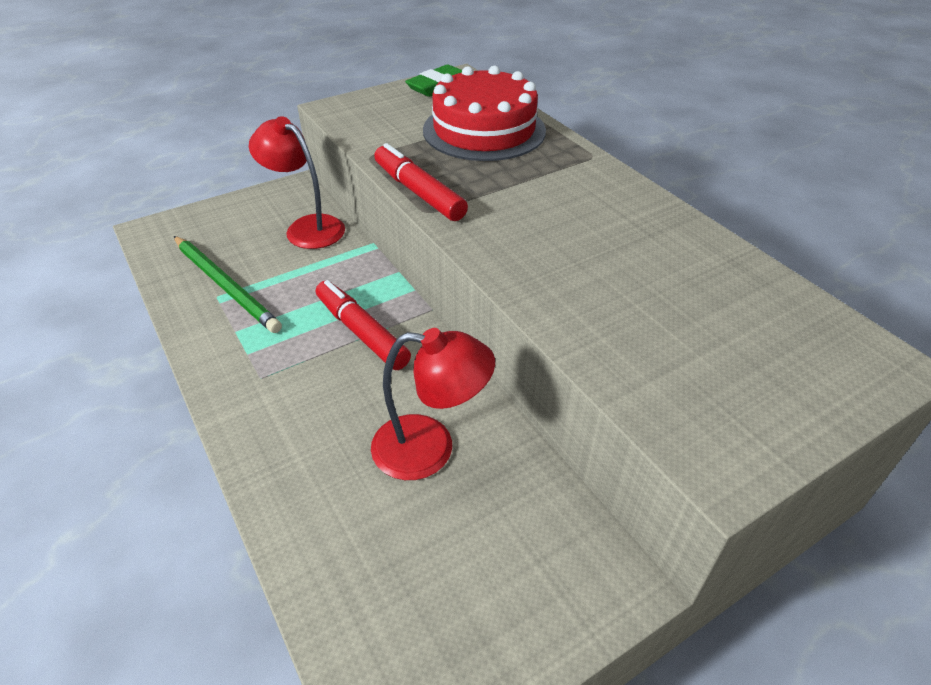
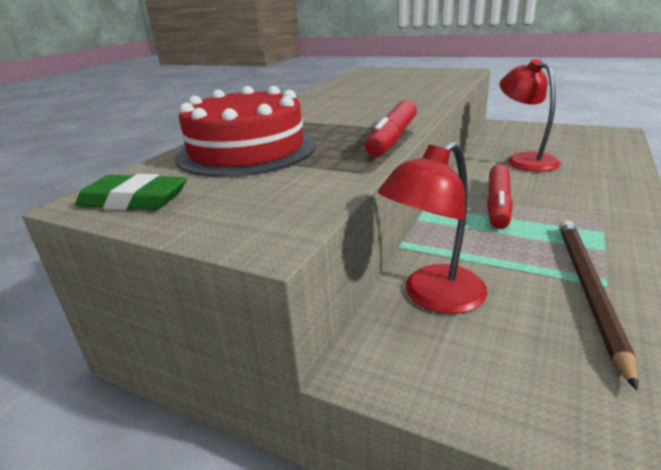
camera: 120 degrees left, 15 degrees down
(225, 286) = (588, 290): green pencil -> brown pencil
(306, 227) = (433, 297): red lamp -> red lamp turned 45 degrees clockwise

